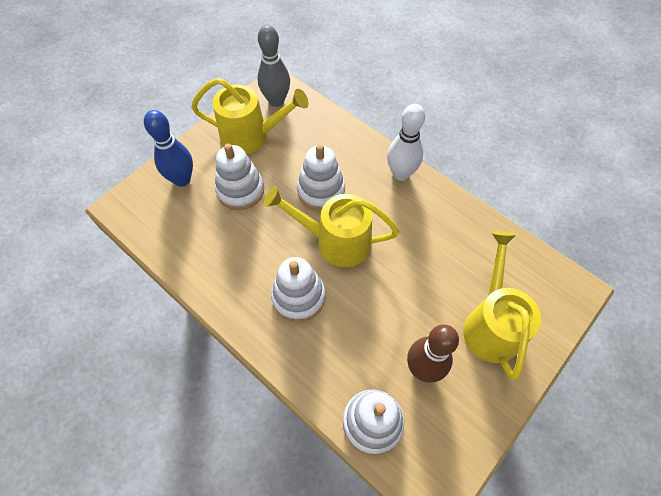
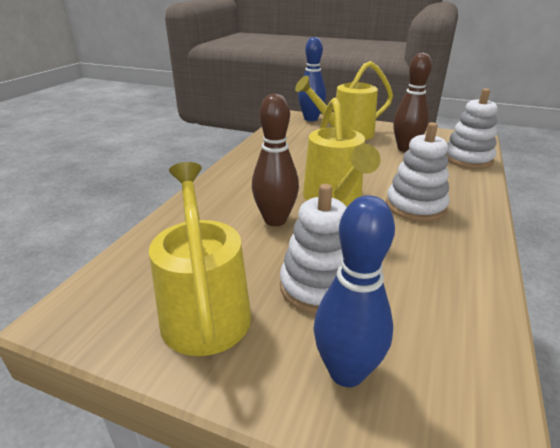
camera: 110 degrees left, 30 degrees down
(276, 101) = (110, 301): grey bowling pin -> none
(321, 190) = (275, 220): white stacking toy -> brown bowling pin
(401, 174) = (224, 179): white bowling pin -> none
(559, 306) = (311, 119): none -> blue bowling pin

